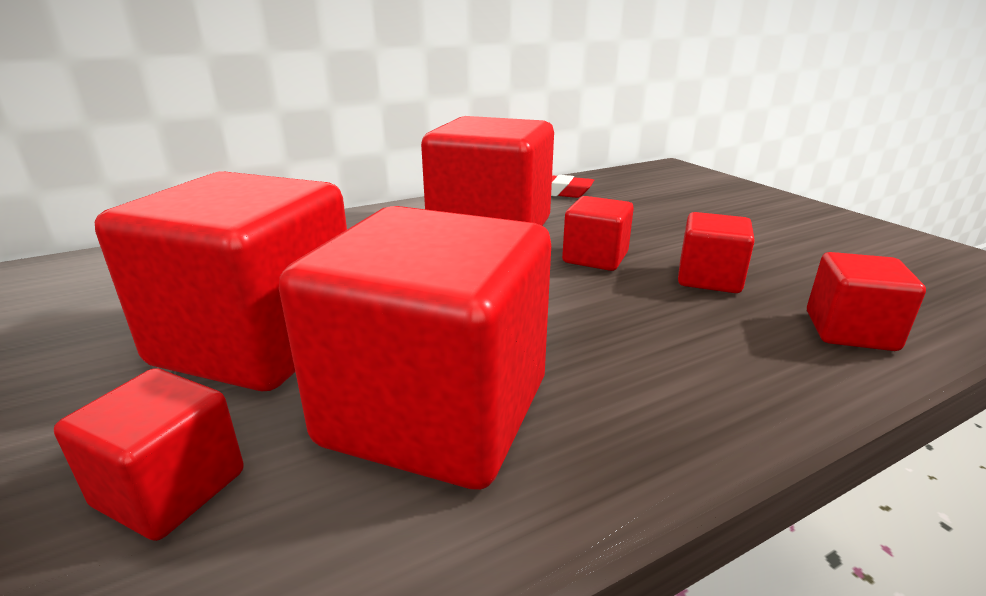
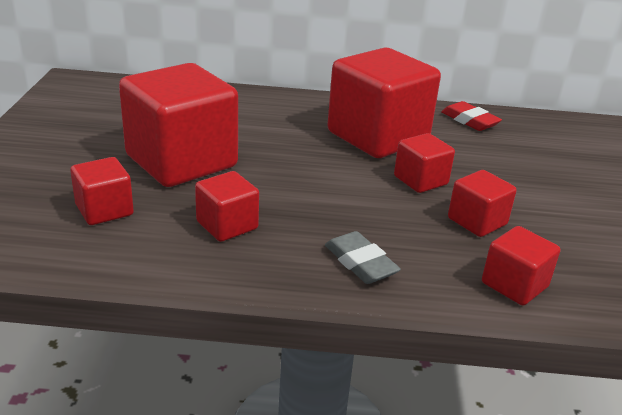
camera: 30 degrees right, 5 degrees up
(435, 412) = (227, 225): red cube -> red cube, size x0.48
(678, 382) = (360, 263): none -> grey eraser

